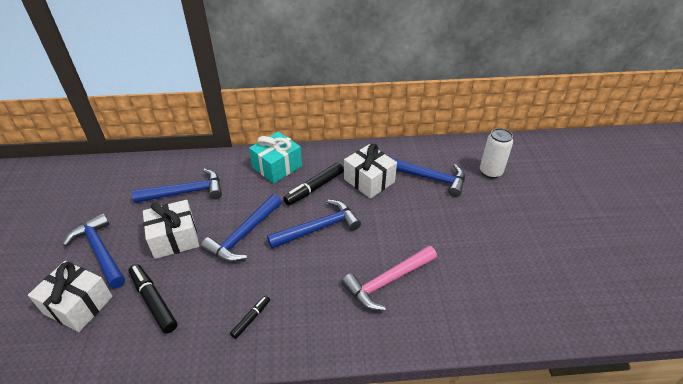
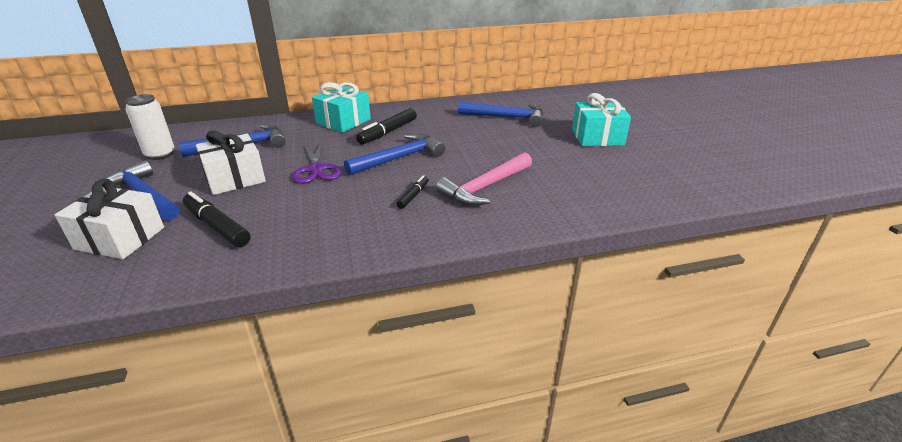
camera: 10 degrees left, 10 degrees down
(244, 235) = (316, 169): blue hammer -> purple scissors
(251, 319) = (338, 227): black marker -> black marker (413, 196)
(369, 180) = (445, 123): white gift -> none
(490, 172) = (566, 109): white can -> white can (160, 154)
(511, 220) = (597, 137): none -> turquoise gift

